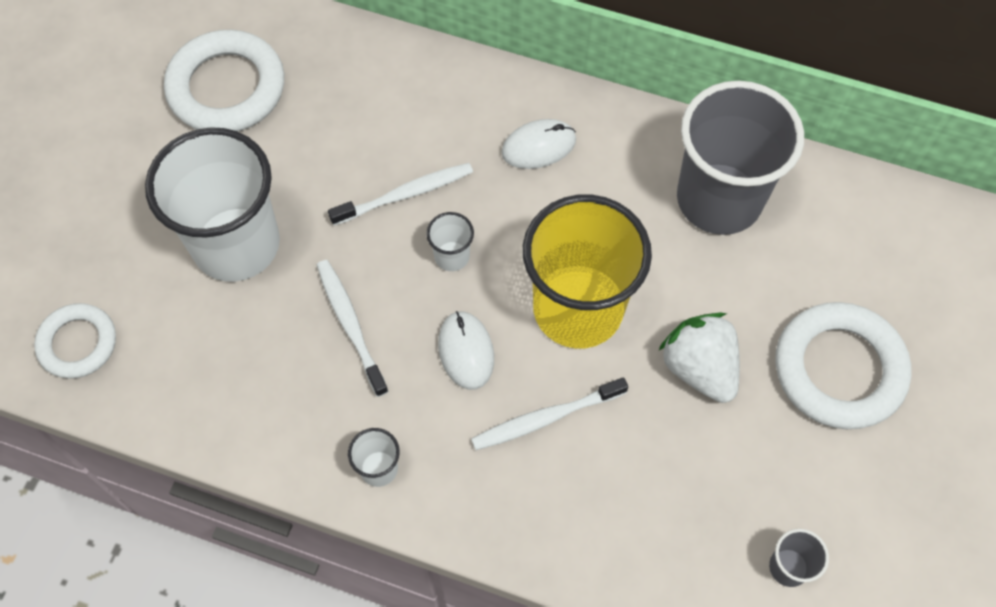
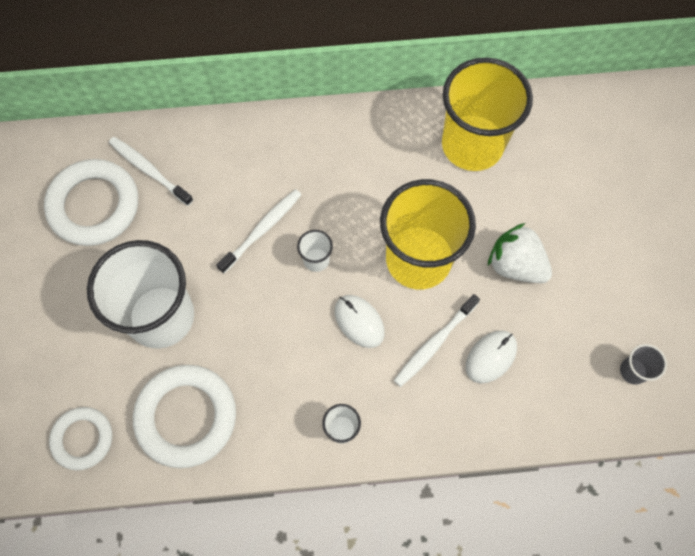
camera: 25 degrees left, 5 degrees up
(351, 325) = (272, 338): white toothbrush -> white toothbrush (149, 170)
(538, 146) = (336, 157): white mouse -> white mouse (491, 357)
(719, 199) = (472, 145): grey cup -> yellow cup
(839, 369) = (601, 227): white ring -> white ring (186, 417)

